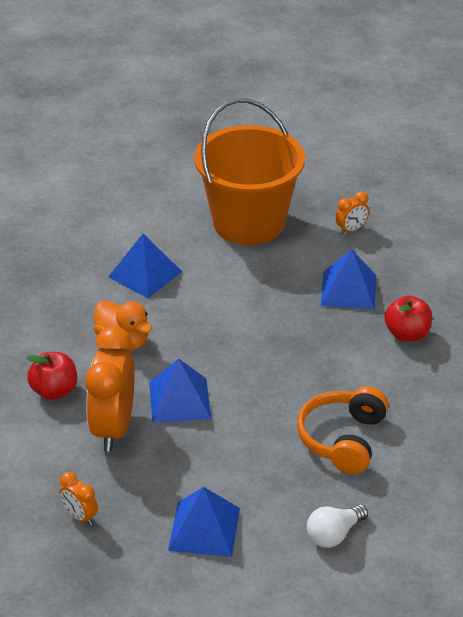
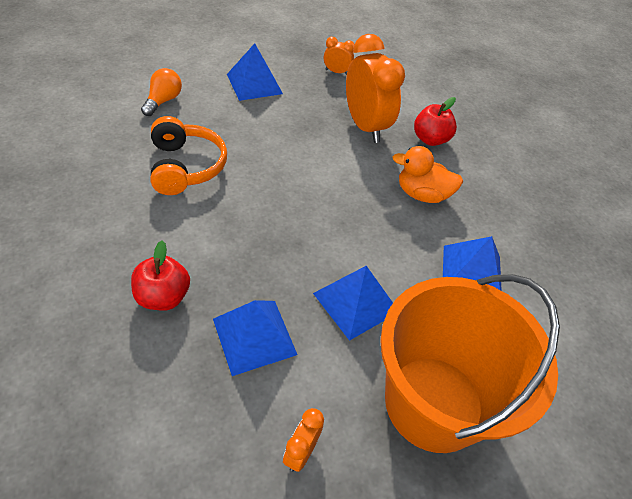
camera: 145 degrees right, 10 degrees up
(179, 400) = (336, 159): blue pyramid -> blue pyramid (356, 302)
(334, 534) = (163, 101): white light bulb -> orange light bulb

